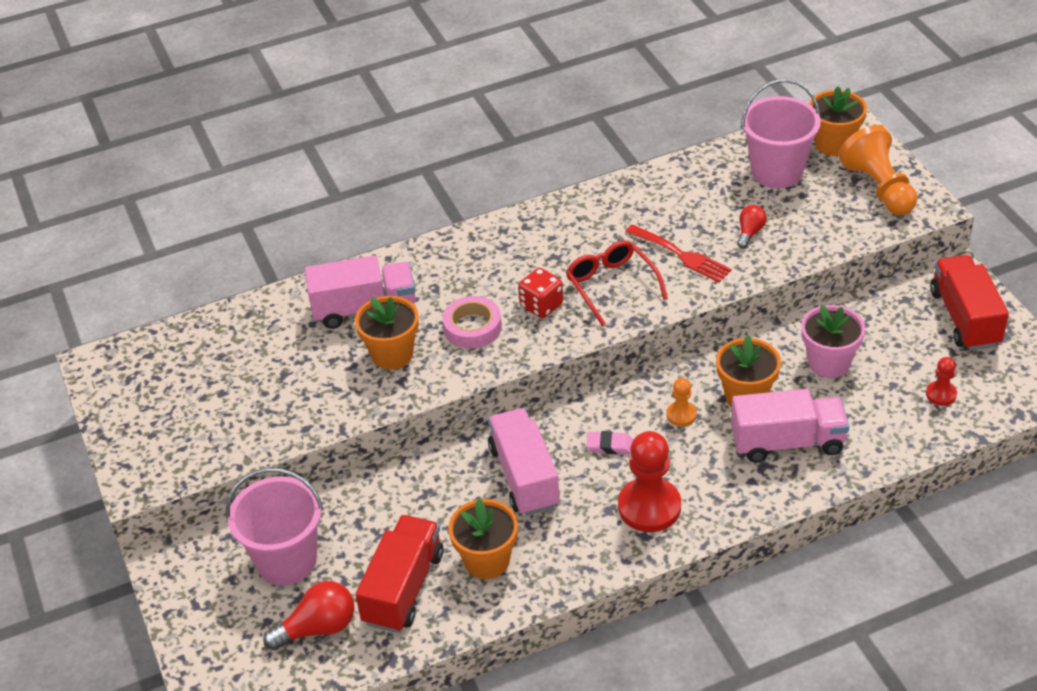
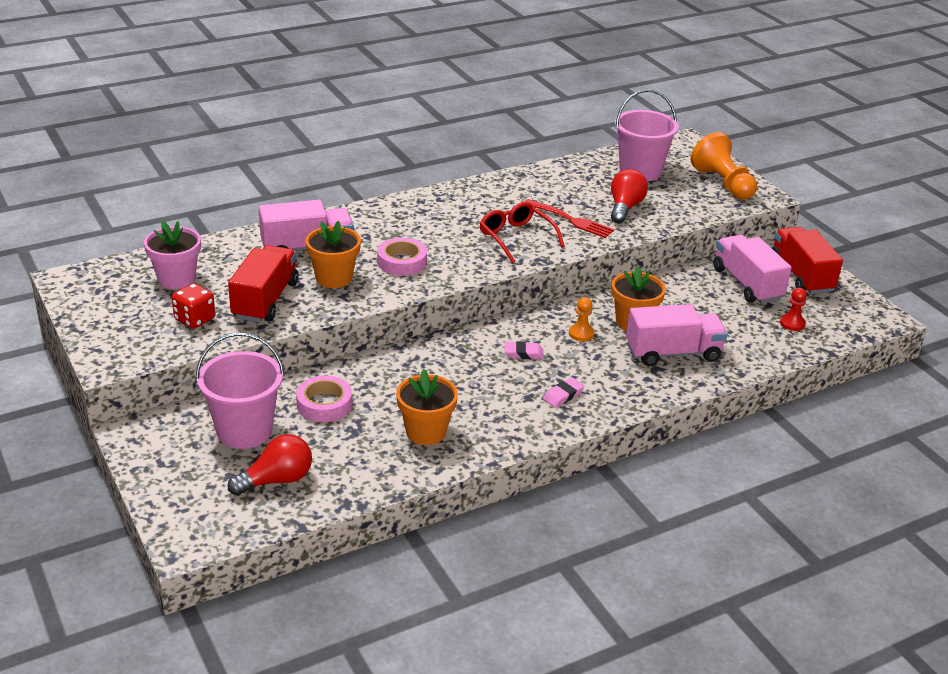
camera: 10 degrees left, 10 degrees down
(376, 522) = (324, 404): none -> pink tape
(403, 588) = (352, 451): red truck -> red truck (265, 300)
(524, 476) = (452, 373): pink truck -> pink truck (747, 284)
(541, 305) = (459, 249): red dice -> red dice (194, 319)
(649, 507) = (563, 395): red pawn -> pink eraser
(750, 233) = (625, 208): red light bulb -> red light bulb, size x1.66
(829, 362) = (697, 301): pink flower pot -> pink flower pot (176, 279)
(834, 144) = (682, 156): orange flower pot -> none

